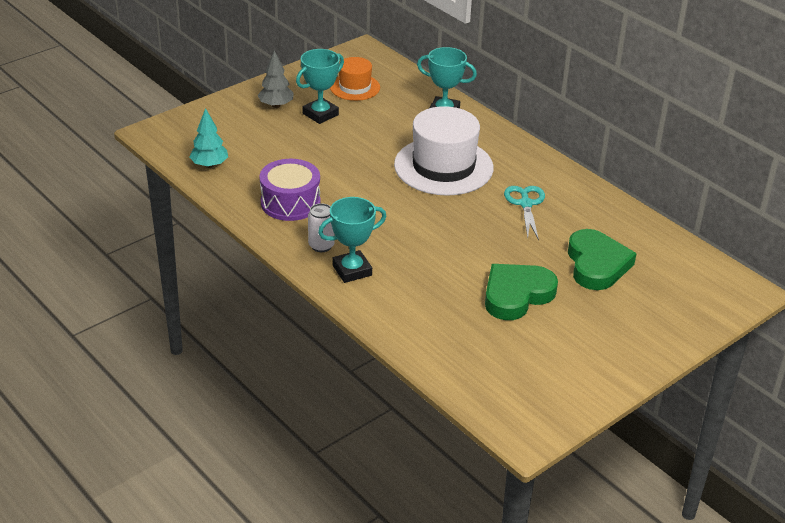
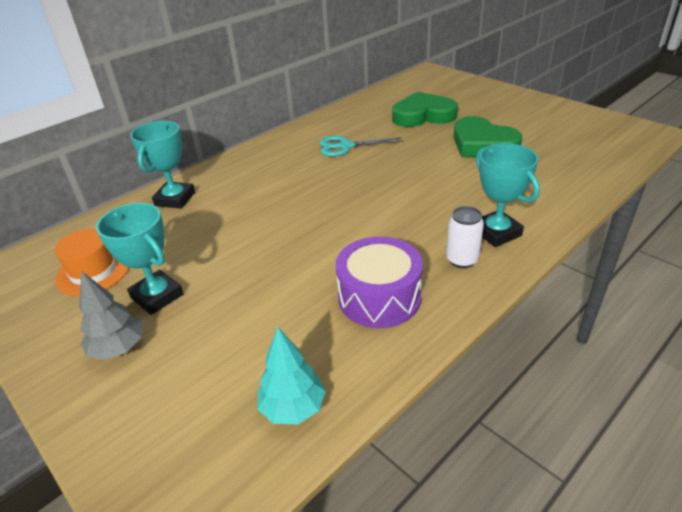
camera: 90 degrees left, 0 degrees up
(443, 166) = (286, 191): white hat -> none

